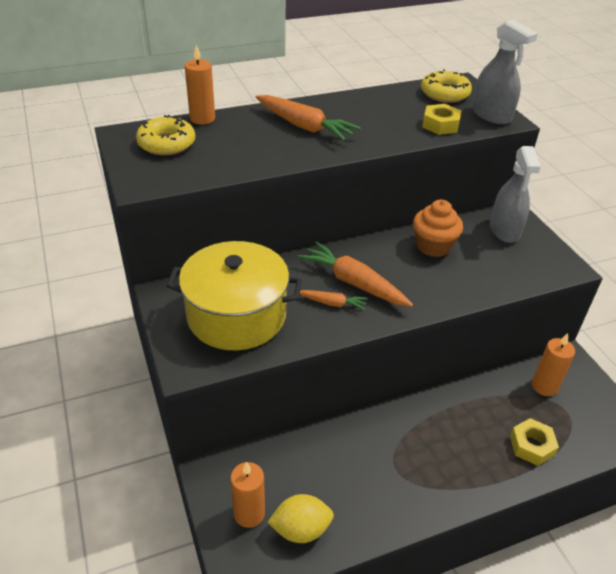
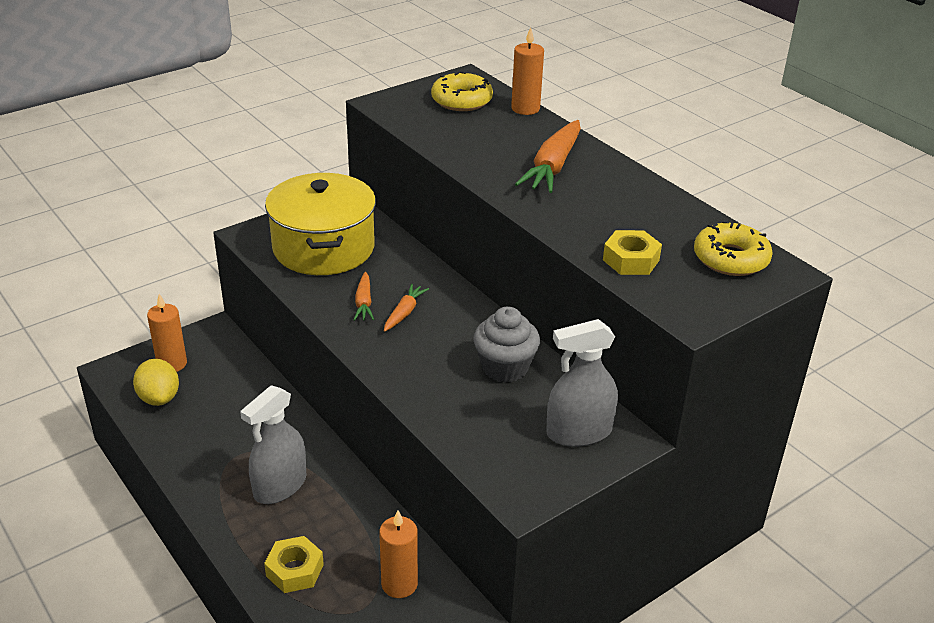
camera: 75 degrees right, 5 degrees down
(353, 283) = (404, 313): orange carrot -> orange carrot, size x0.54
(433, 246) = (505, 367): orange cupcake -> grey cupcake
(491, 115) = (696, 302): grey spray bottle -> grey spray bottle (280, 486)

